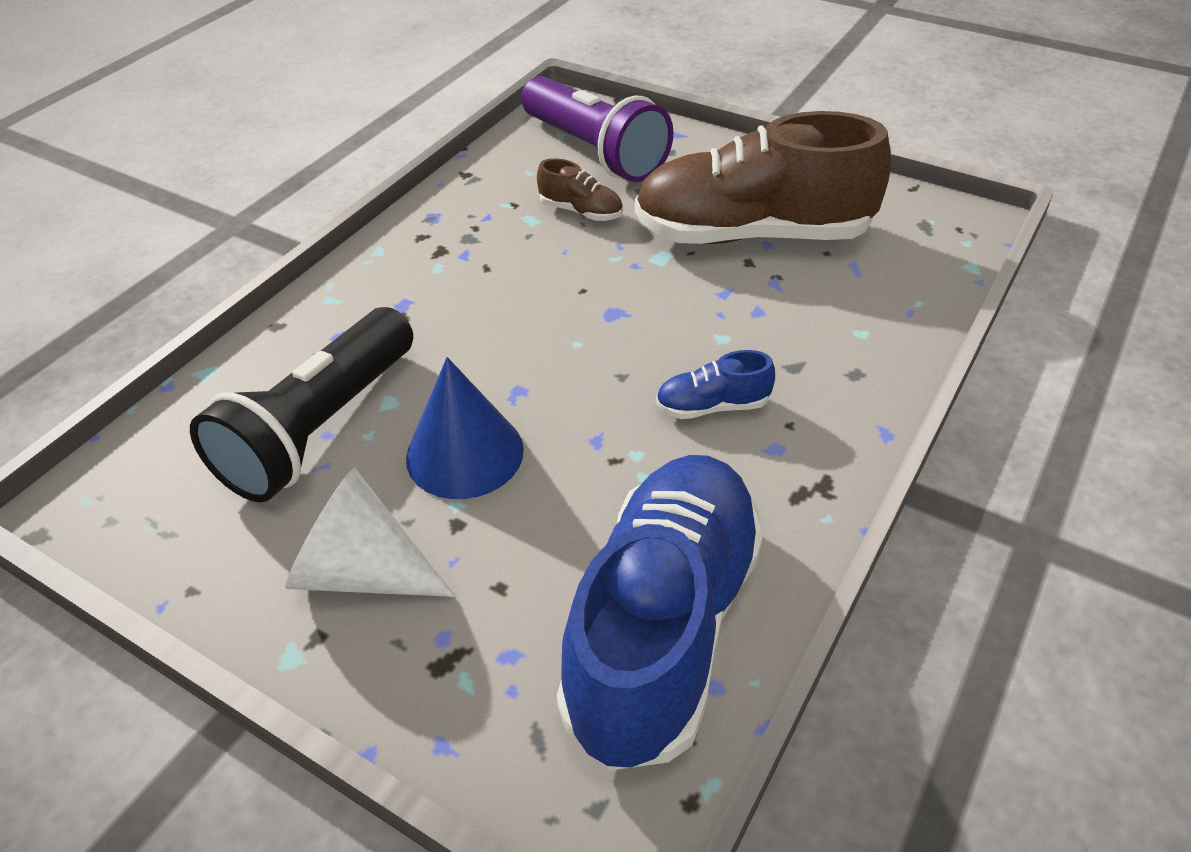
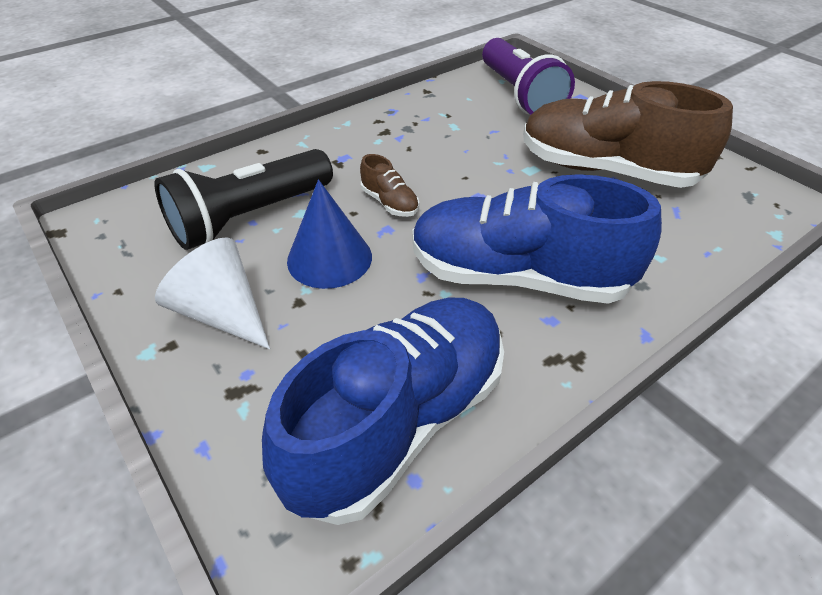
camera: 20 degrees right, 0 degrees up
(581, 211) = (490, 129): brown shoe -> brown shoe (389, 203)
(712, 406) = (517, 277): blue shoe -> blue shoe, size x2.46

